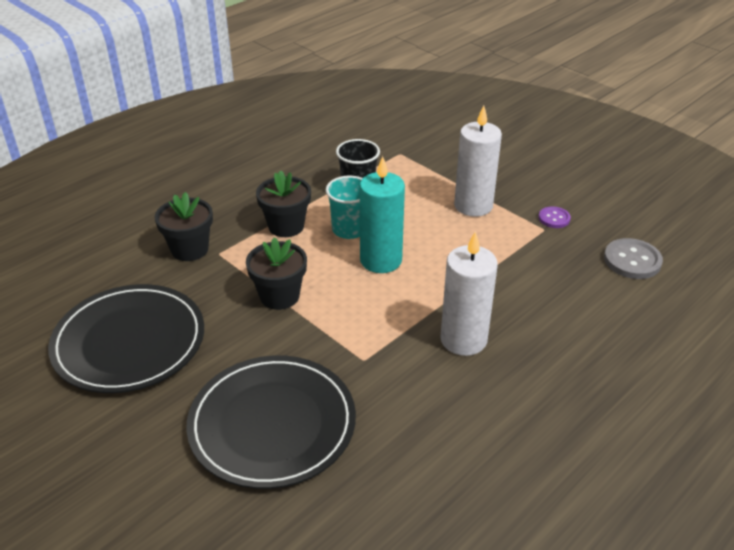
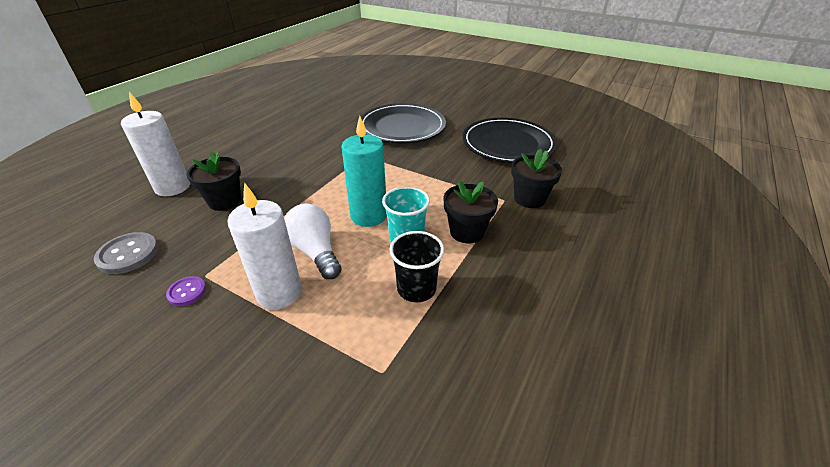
camera: 165 degrees right, 0 degrees up
(279, 296) = (435, 179): black flower pot -> black flower pot (225, 201)
(441, 232) = (315, 252): none -> white light bulb
(463, 339) = (299, 174): white candle -> white candle (173, 187)

